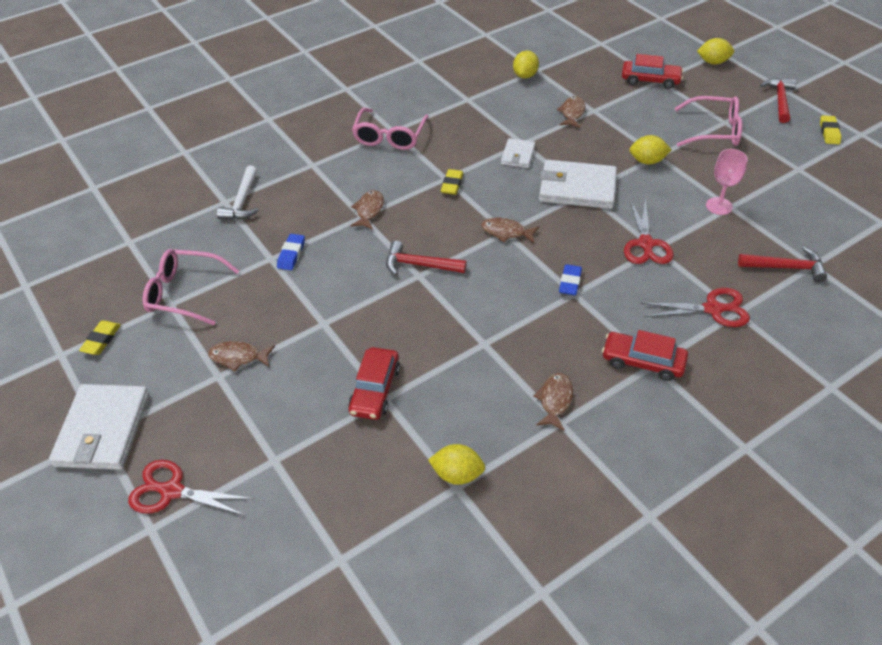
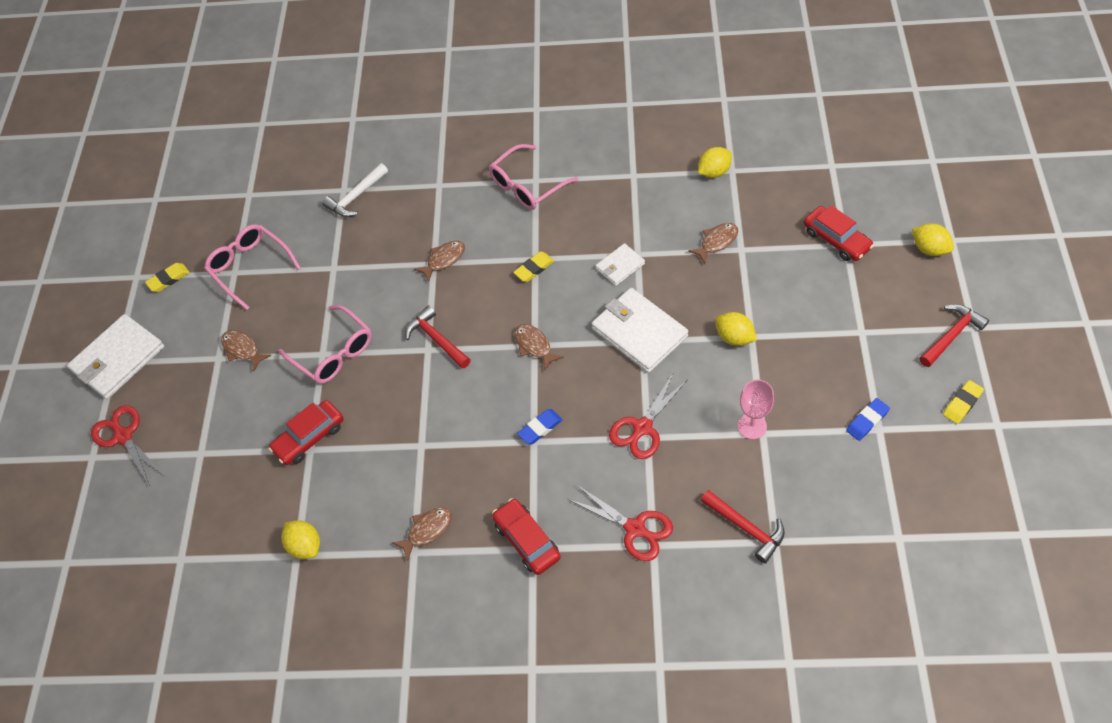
camera: 40 degrees right, 10 degrees up
(291, 254) = (350, 272): blue eraser -> blue eraser (867, 421)
(714, 131) = (838, 336): pink glasses -> pink glasses (333, 353)

